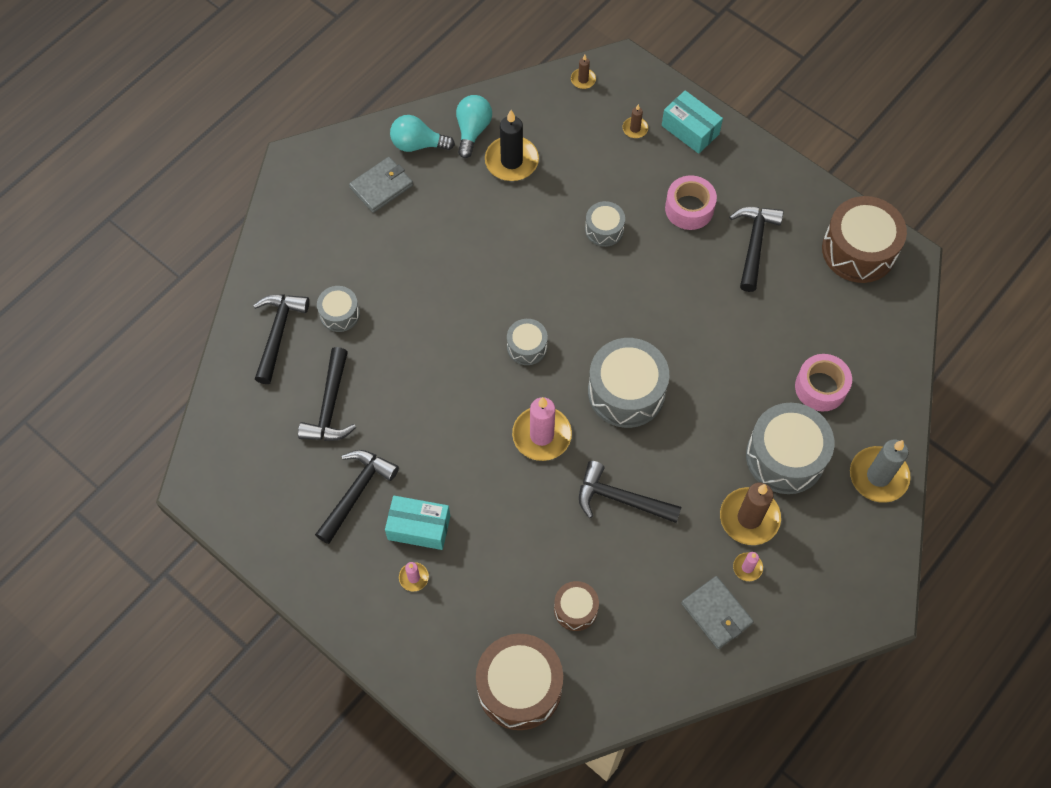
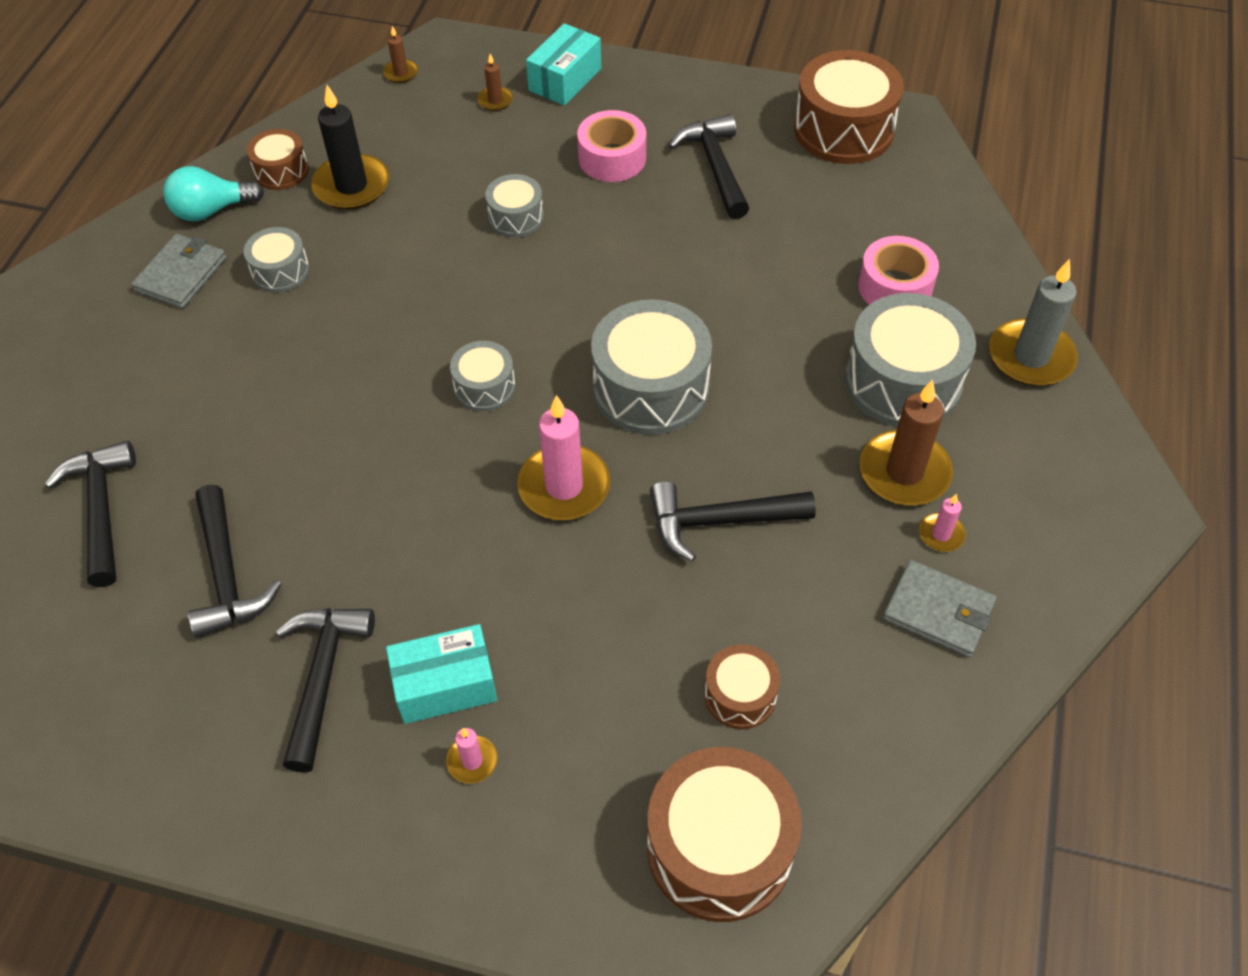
camera: 25 degrees left, 10 degrees down
(339, 314) = (188, 449): grey drum -> grey drum (280, 271)
(472, 130) = (281, 171): turquoise light bulb -> brown drum
(690, 130) = (565, 79): turquoise box -> turquoise box turned 75 degrees counterclockwise

